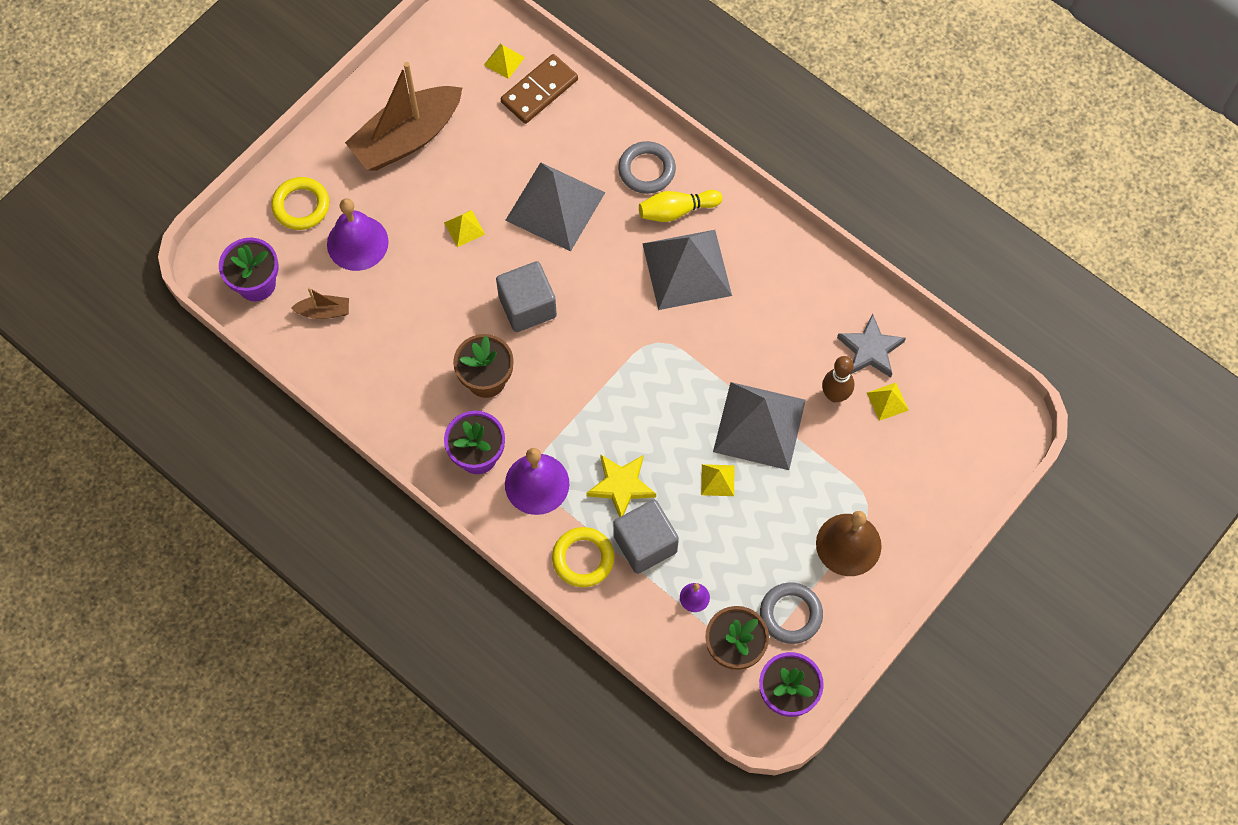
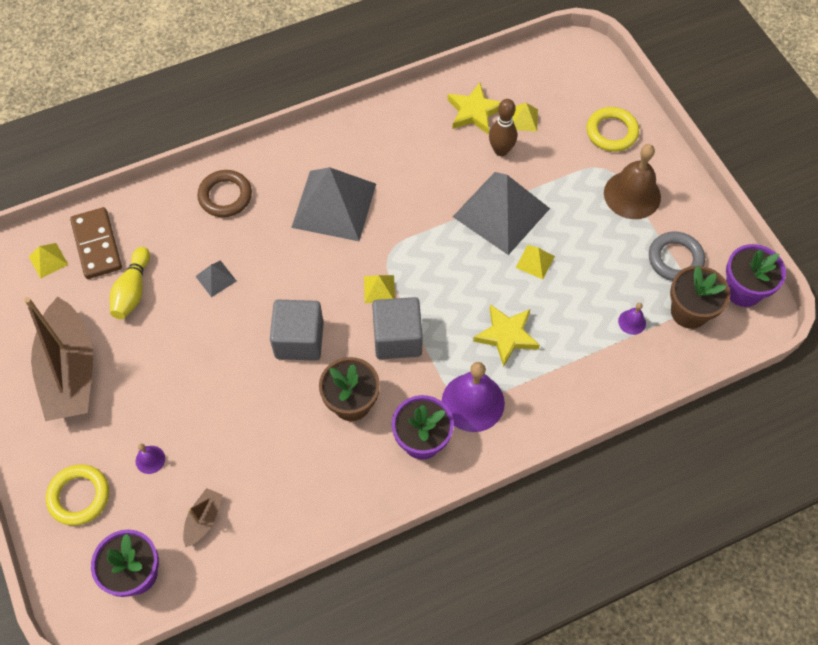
camera: 65 degrees left, 5 degrees down
(357, 243) = (150, 459): purple bell -> purple bell, size x0.46
(464, 228) = (192, 360): yellow pyramid -> yellow pyramid (379, 289)
(555, 206) = (215, 278): grey pyramid -> grey pyramid, size x0.42
(583, 558) = (560, 393): yellow ring -> yellow ring (611, 132)
(645, 544) = (568, 339): grey cube -> grey cube (397, 338)
(646, 170) = (225, 196): grey ring -> brown ring
(676, 211) = (276, 190): yellow bowling pin -> yellow bowling pin (133, 290)
(870, 350) = (474, 112): grey star -> yellow star

